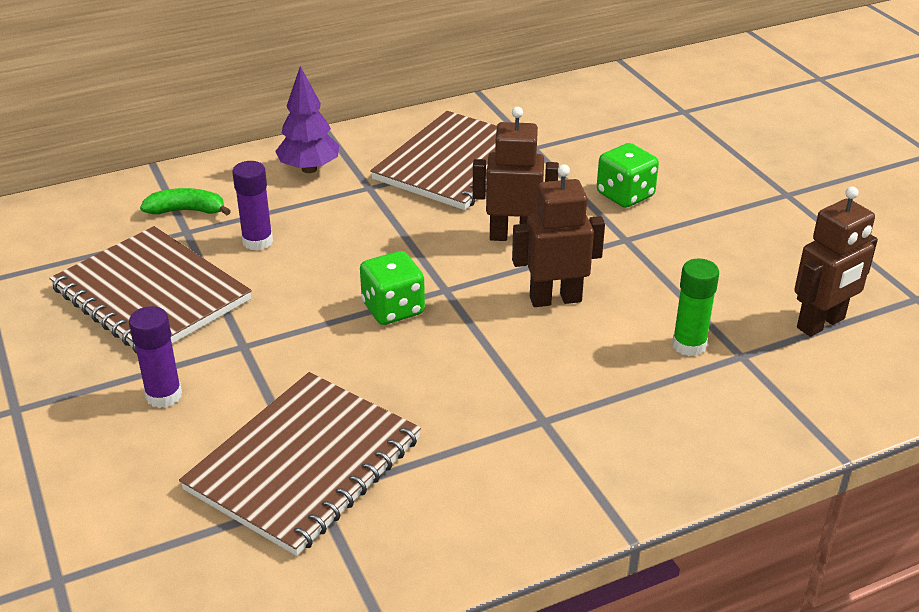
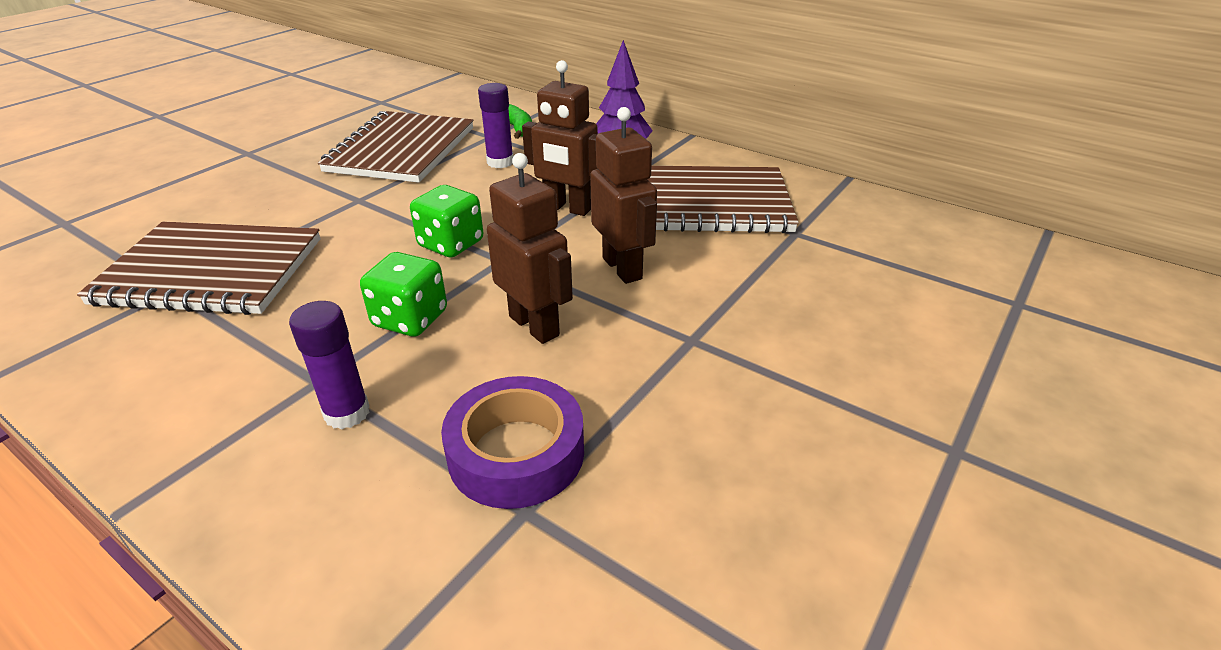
camera: 60 degrees right, 0 degrees up
(164, 395) = (281, 191): purple glue stick -> purple glue stick (347, 413)
(625, 195) = (778, 313): green dice -> green dice (410, 319)
(689, 345) = (516, 453): green glue stick -> purple tape
(821, 324) = (662, 583): brown robot -> brown robot (567, 208)

